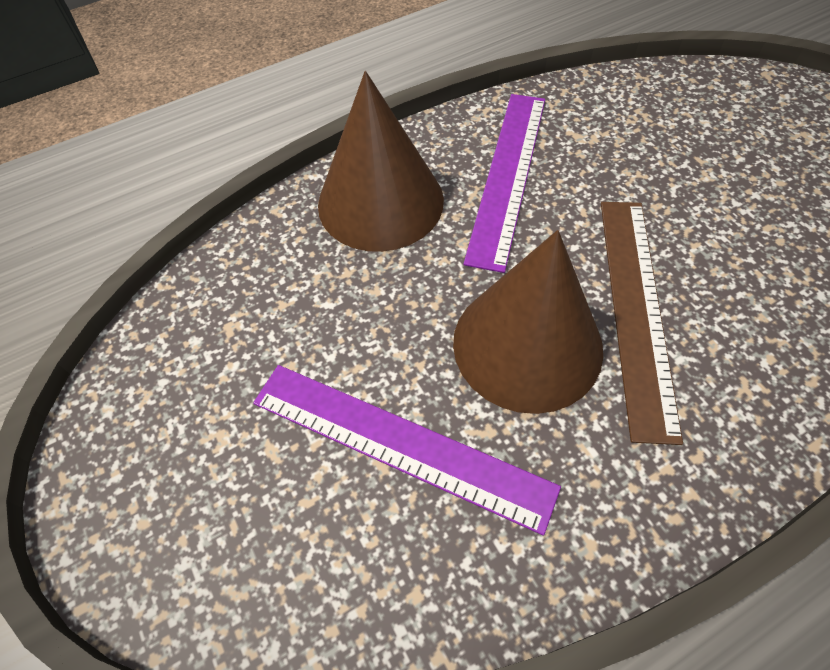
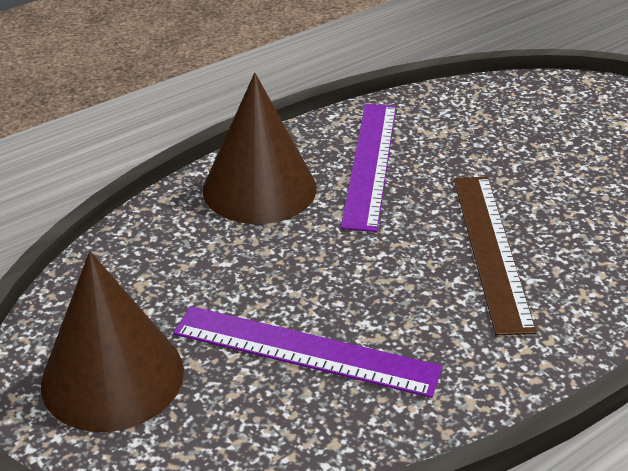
camera: 10 degrees left, 20 degrees down
(527, 344) = (403, 279): brown cone -> brown cone (112, 376)

